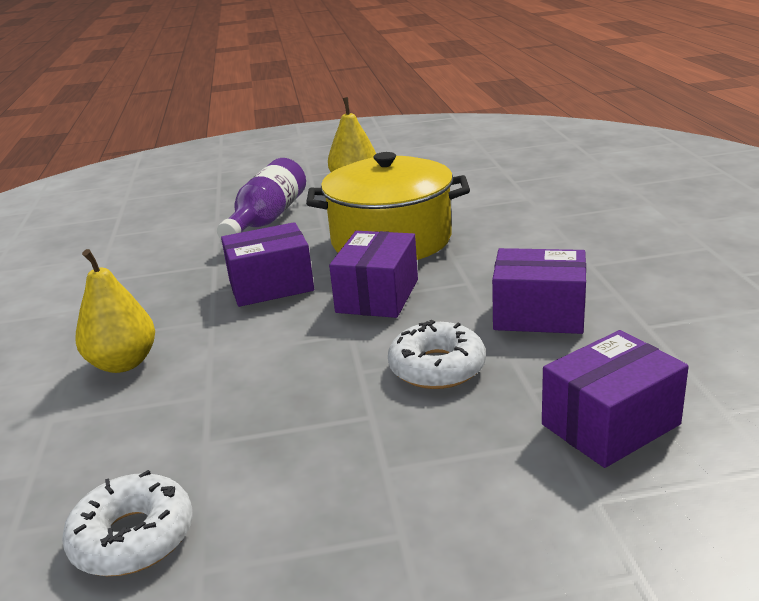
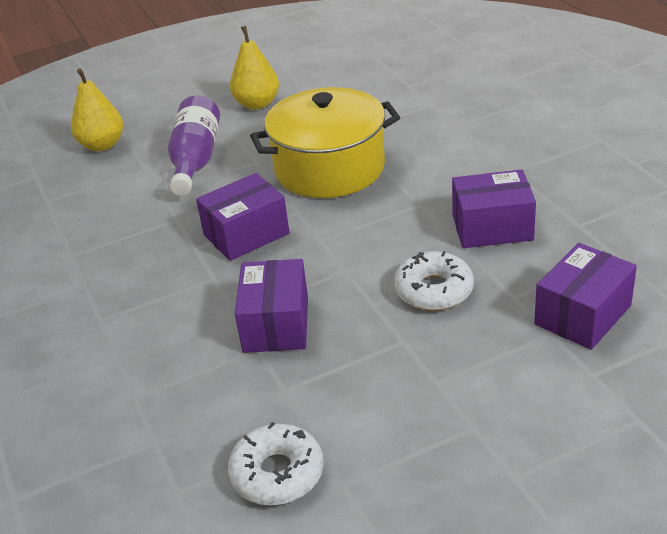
camera: 15 degrees left, 10 degrees up
(123, 363) = (161, 334): yellow pear -> yellow pear (102, 145)
(377, 296) = (349, 230): purple box -> purple box (276, 324)

